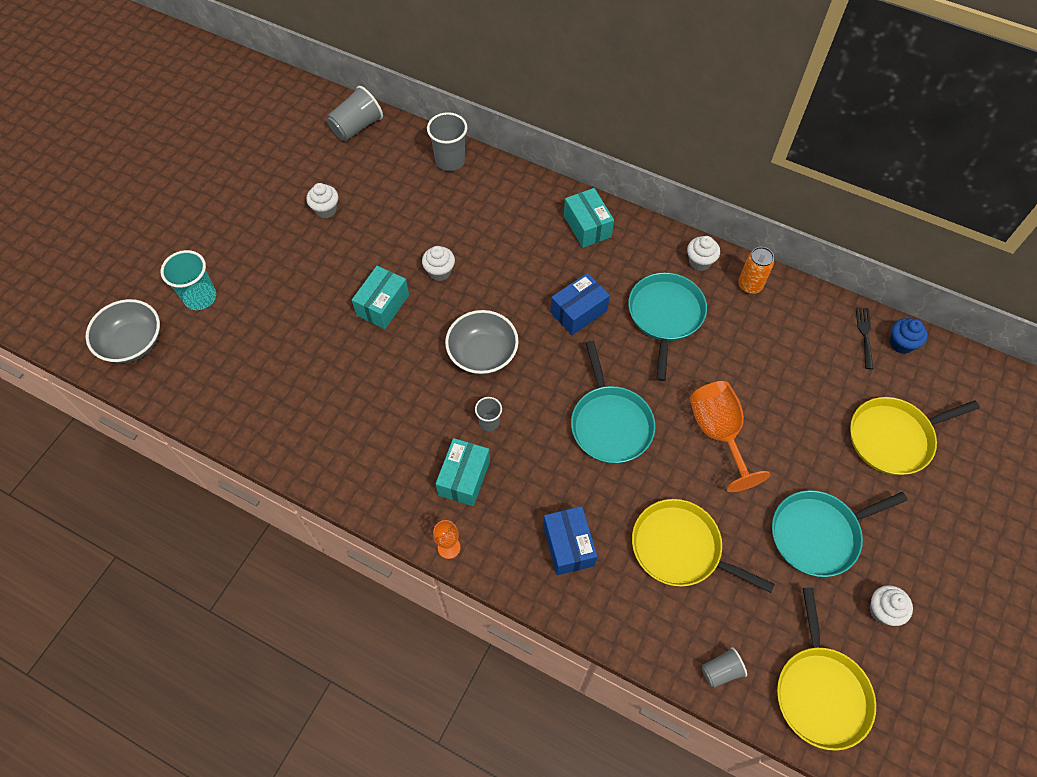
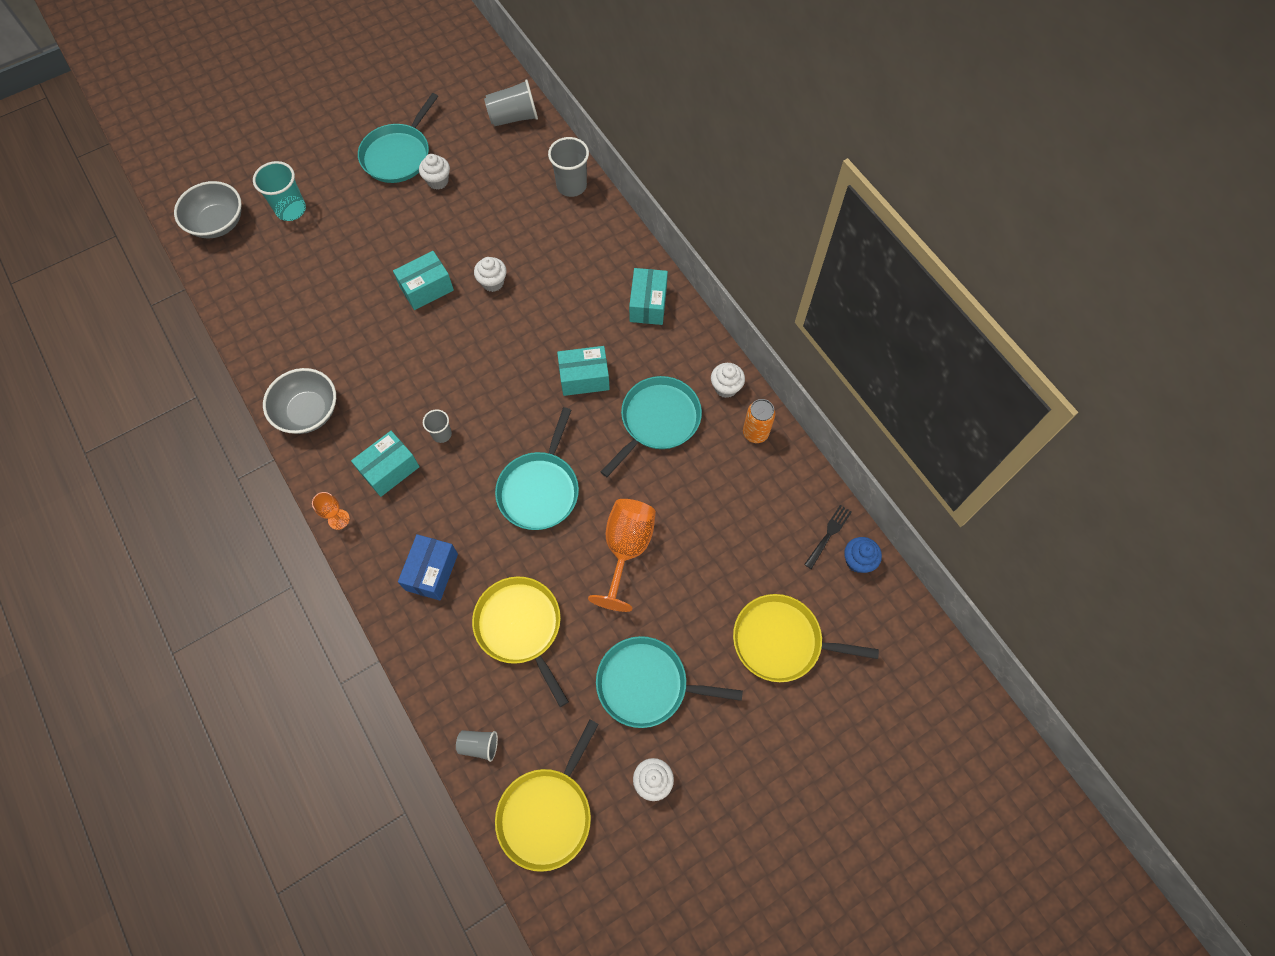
camera: 30 degrees right, 5 degrees up
(271, 204) = (398, 155): none -> turquoise pan
(482, 354) = (477, 373): grey bowl -> grey bowl (308, 411)
(578, 312) = (584, 378): blue box -> turquoise box

